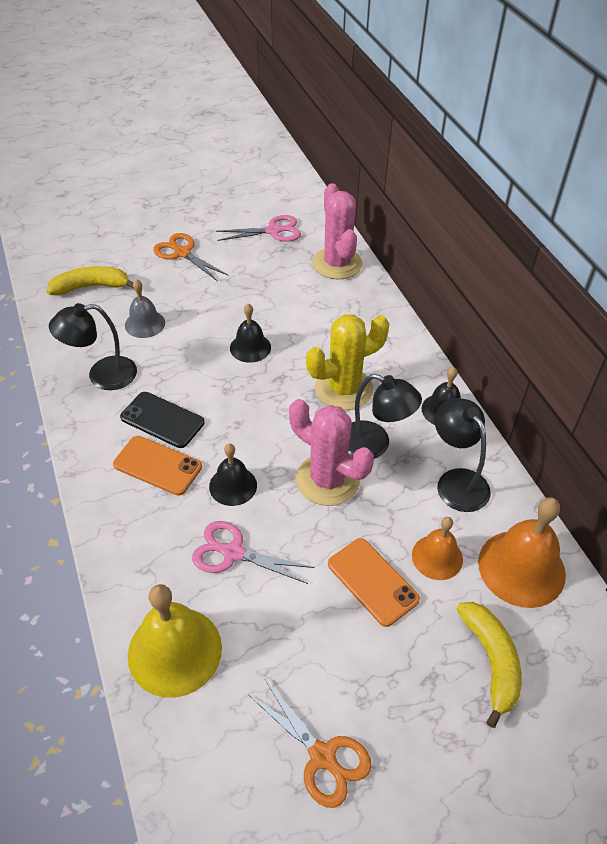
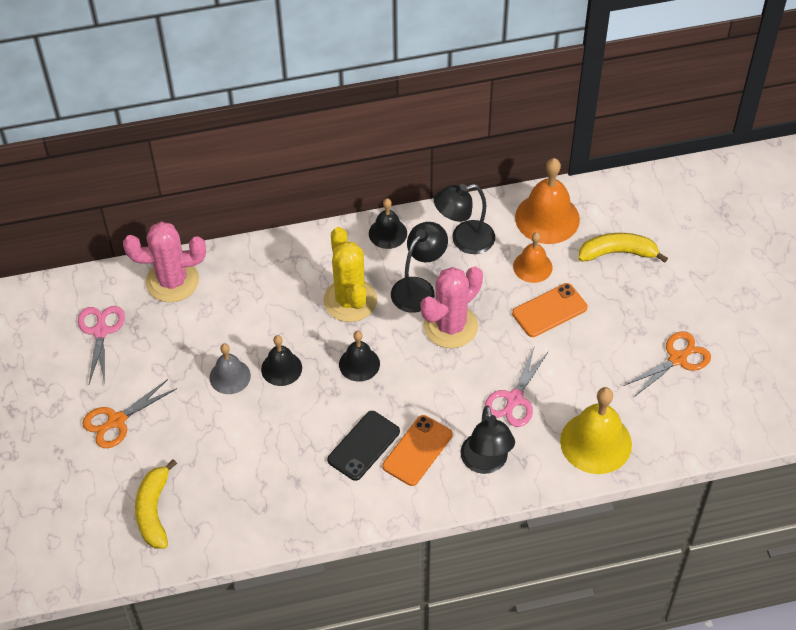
camera: 80 degrees left, 5 degrees up
(102, 375) = (295, 497): black lamp -> black lamp (486, 463)
(145, 324) = (227, 459): grey bell -> grey bell (230, 376)
(233, 485) = (447, 394): black bell -> black bell (359, 364)

